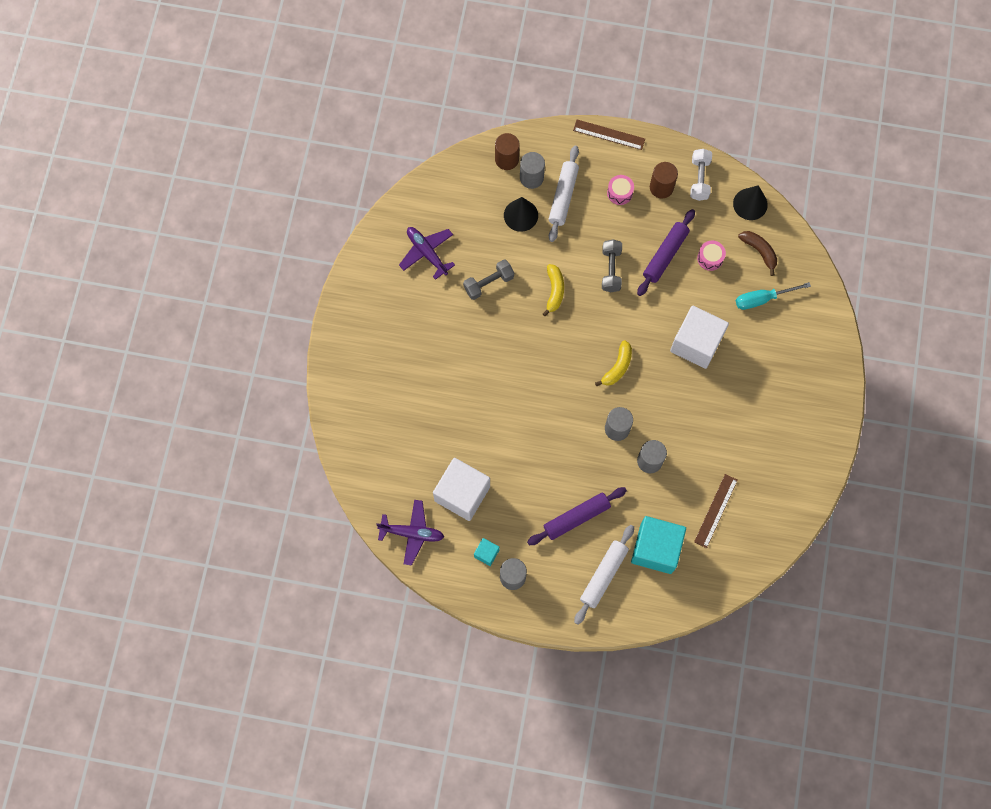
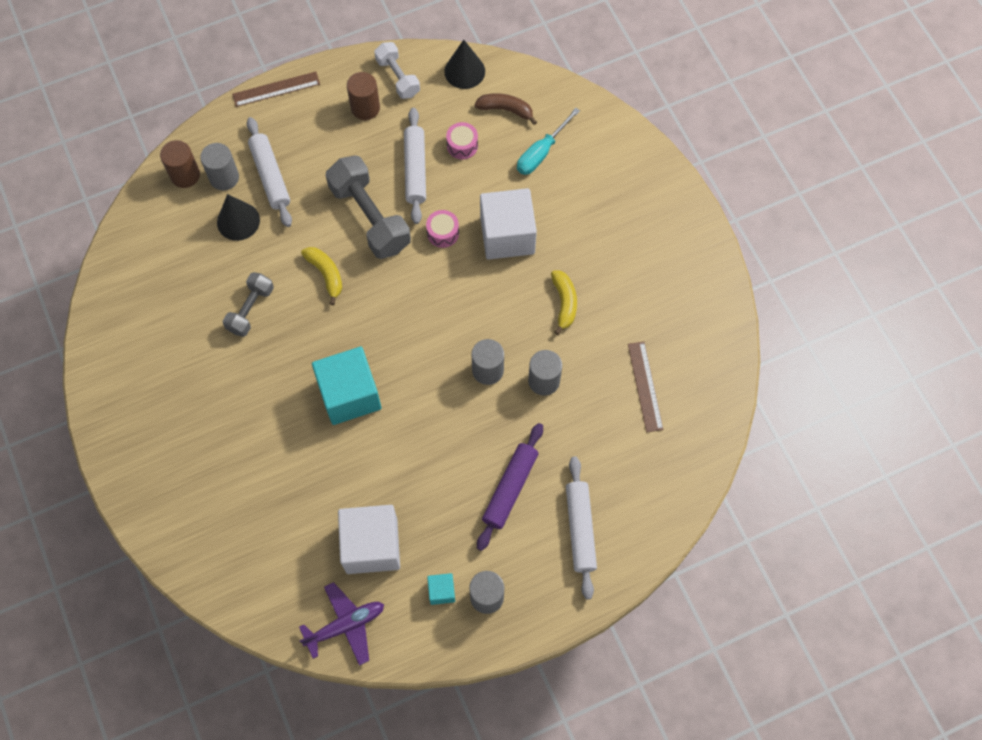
camera: 35 degrees left, 5 degrees down
(427, 253) = (162, 320): purple plane -> none
(611, 269) = (370, 217): grey dumbbell -> grey dumbbell, size x1.71
(617, 367) = (445, 309): yellow banana -> yellow banana (564, 303)
(619, 193) = (326, 138): pink drum -> pink drum (443, 233)
(656, 548) = (613, 465): turquoise cube -> turquoise cube (349, 394)
(665, 255) = (415, 170): purple rolling pin -> white rolling pin

